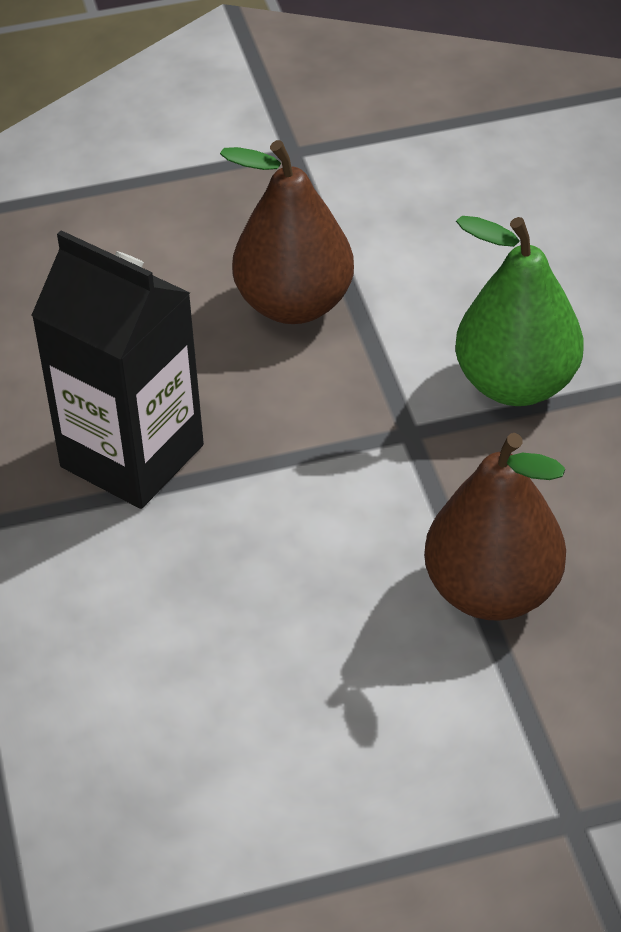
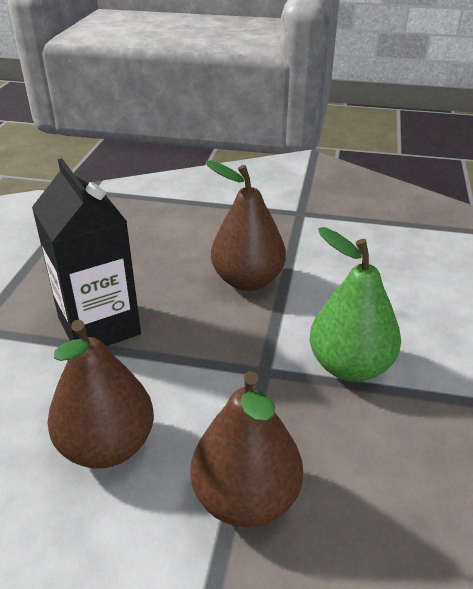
camera: 25 degrees right, 10 degrees down
(283, 603) = (107, 446): none -> brown pear

